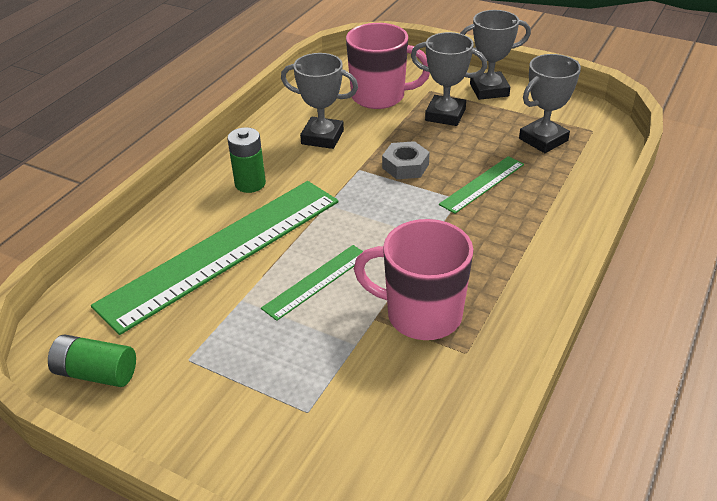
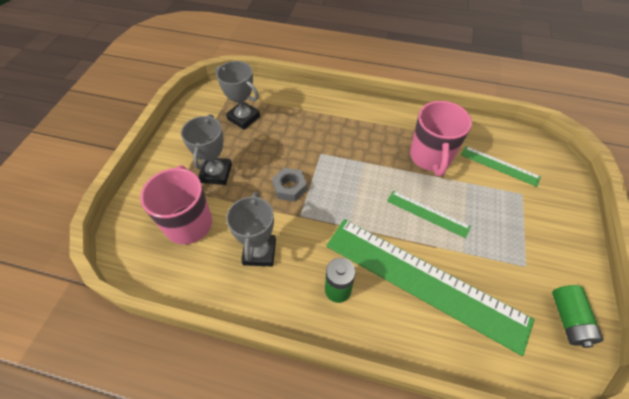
camera: 105 degrees left, 15 degrees up
(482, 184) = (301, 143): green ruler -> green ruler (499, 165)
(489, 90) = (177, 151): grey trophy -> none

